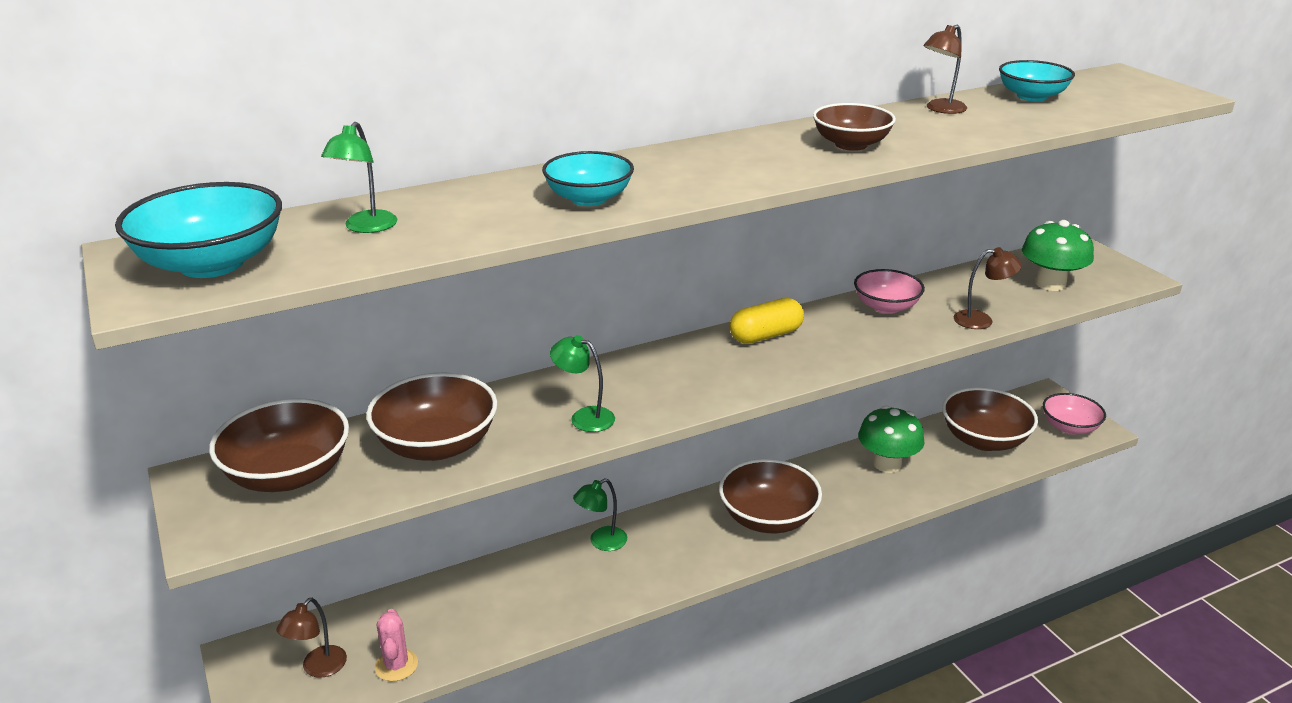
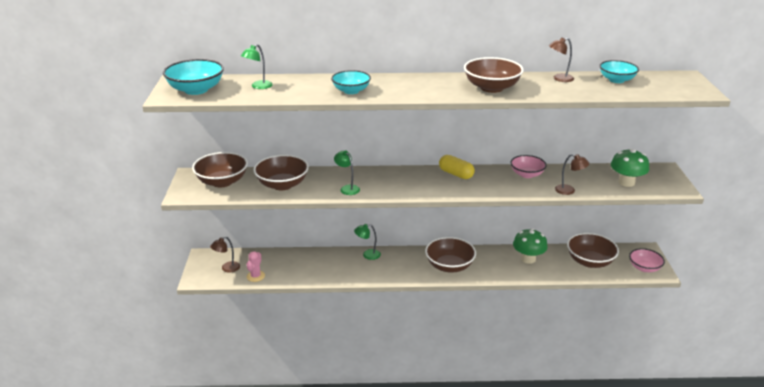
camera: 25 degrees right, 0 degrees up
(766, 335) = (456, 174): yellow capsule -> yellow capsule turned 45 degrees clockwise
(851, 144) = (491, 88): brown bowl -> brown bowl, size x1.50

